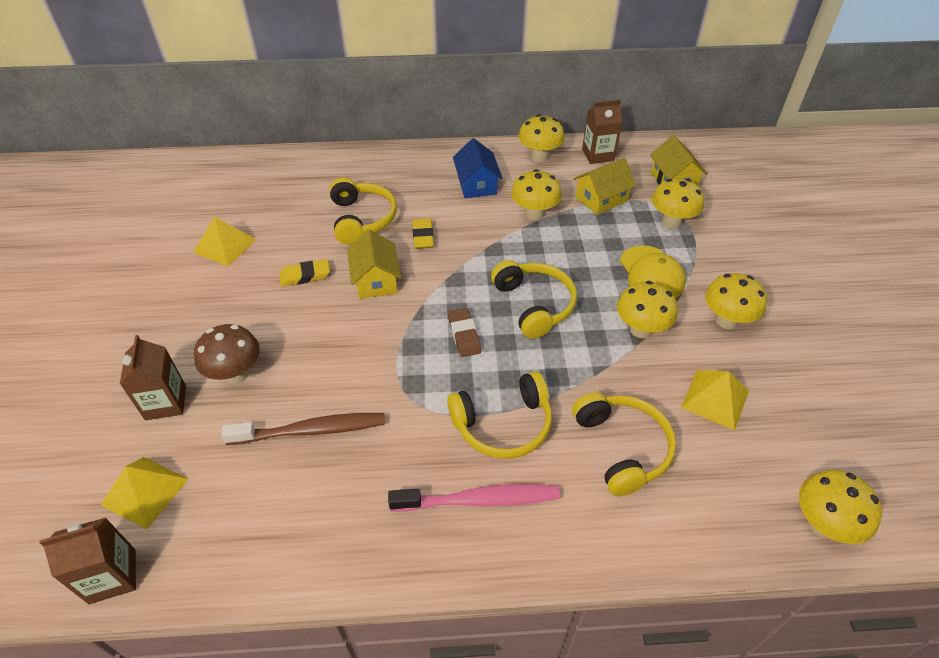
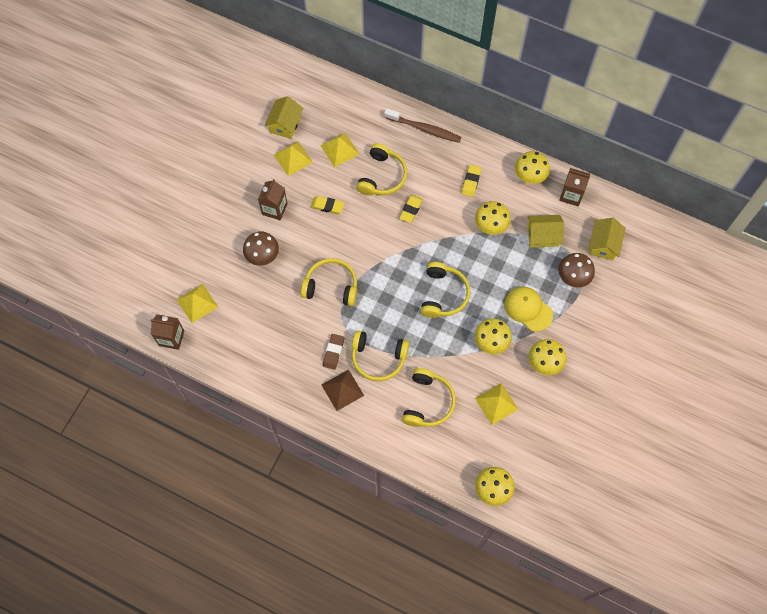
camera: 30 degrees right, 20 degrees up
(165, 402) = (223, 256): brown carton -> brown carton (274, 209)
(287, 214) = (339, 149): none -> yellow pyramid
(311, 430) = (284, 310): brown toothbrush -> brown toothbrush (424, 129)
(368, 364) = (331, 286): none -> yellow headphones
(376, 280) = (365, 230): yellow house -> yellow house (285, 124)
(464, 335) = (392, 294): brown eraser -> brown eraser (333, 352)
(477, 184) = (471, 182): blue house -> yellow eraser
(479, 500) = (342, 390): pink toothbrush -> brown pyramid
(651, 273) = (528, 309): yellow cap -> yellow cap turned 120 degrees clockwise
(671, 222) = (573, 277): yellow mushroom -> brown mushroom

